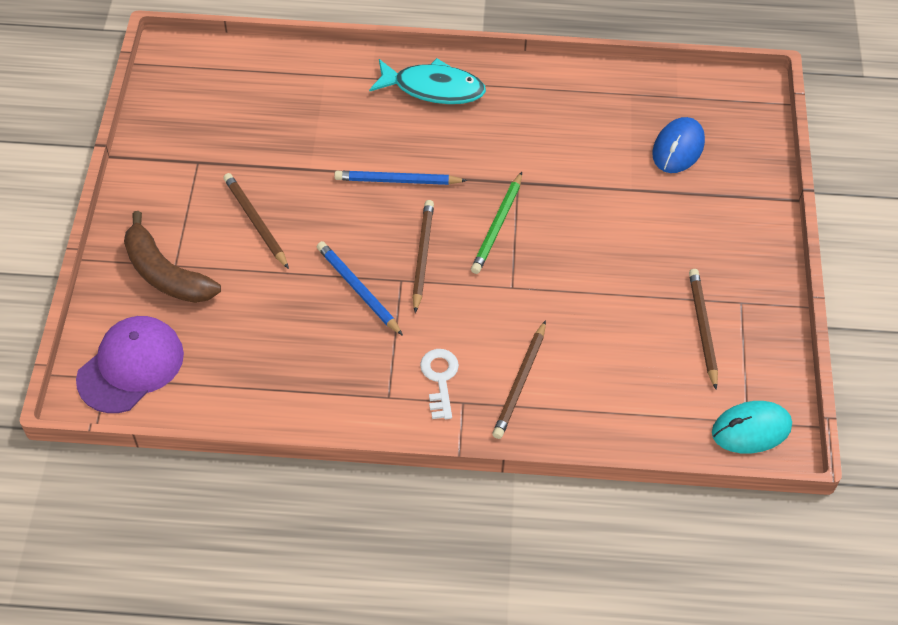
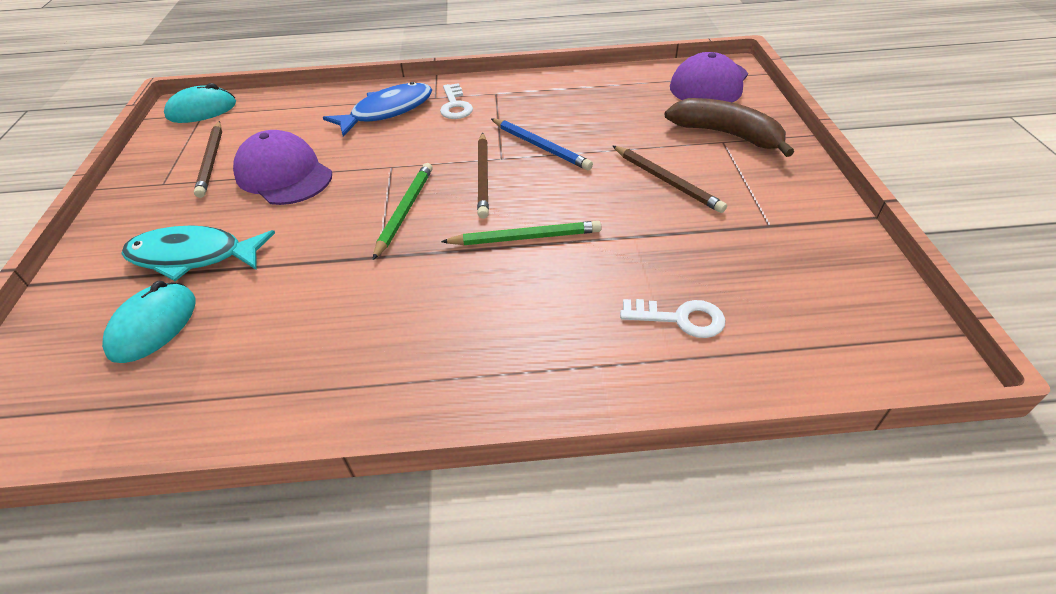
camera: 175 degrees right, 10 degrees down
(307, 98) = (680, 319): none -> white key
(397, 181) = (525, 238): blue pencil -> green pencil
(433, 88) = (500, 361): turquoise fish -> turquoise fish (193, 256)
(520, 382) = (387, 111): brown pencil -> blue fish
(619, 293) = (284, 174): none -> purple cap
(678, 148) = (153, 325): blue mouse -> turquoise mouse

